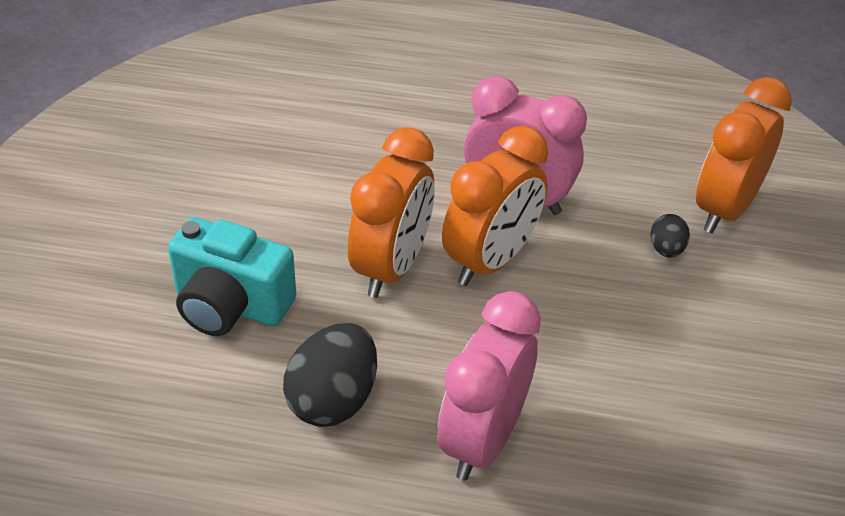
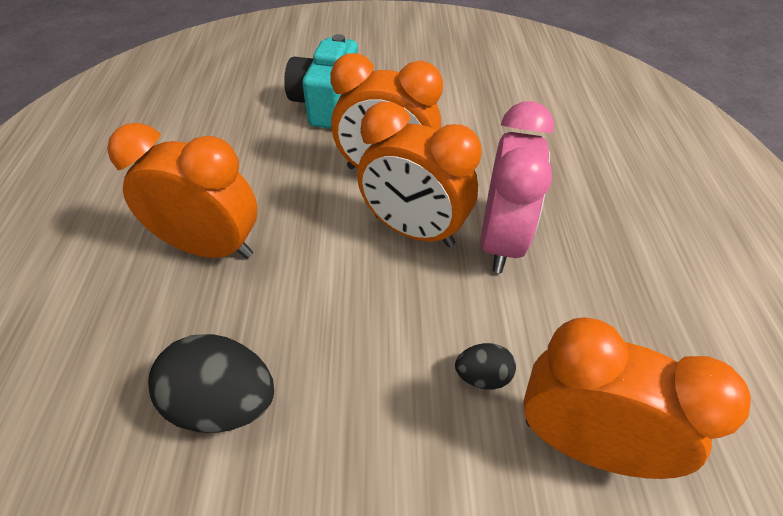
camera: 80 degrees right, 5 degrees up
(333, 400) = (247, 163): black egg -> black egg (223, 403)
(483, 440) = (211, 248): pink clock -> orange clock

